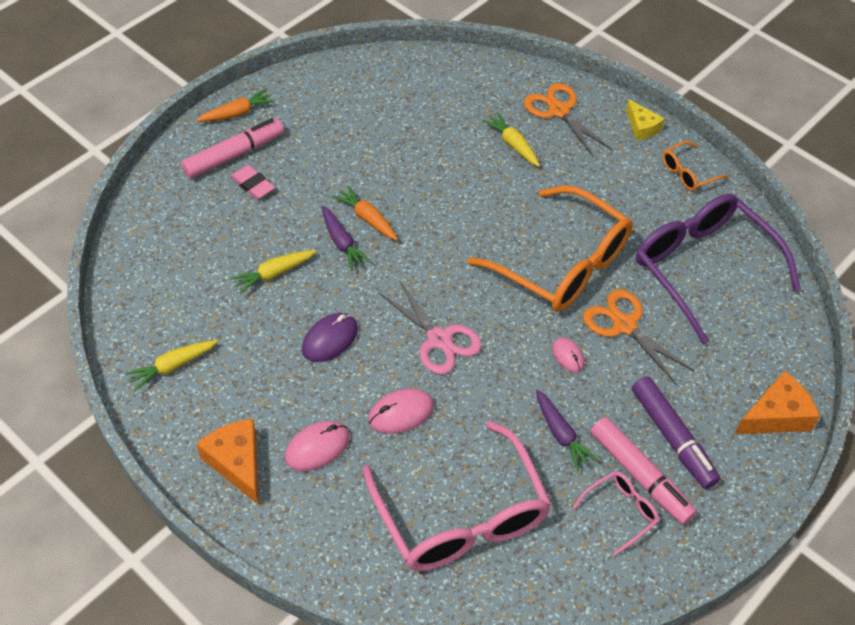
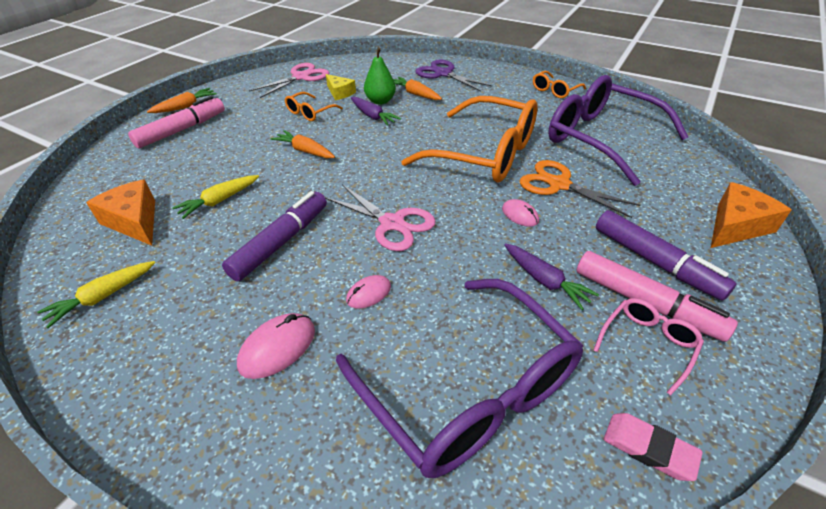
camera: 10 degrees left, 10 degrees down
(237, 463) = (175, 386): orange cheese -> orange cheese (134, 221)
(253, 185) = (199, 145): pink eraser -> pink eraser (649, 448)
(330, 339) = (281, 242): purple mouse -> purple marker
(342, 243) = (284, 170): purple carrot -> purple carrot (373, 116)
(378, 82) = (301, 77): none -> pink scissors
(381, 153) = (310, 112): none -> orange glasses
(401, 413) = (368, 293): pink mouse -> pink mouse, size x0.64
(460, 515) = (468, 388): pink glasses -> purple glasses
(467, 149) = (380, 101): none -> green pear
(513, 145) = (415, 94): yellow carrot -> orange carrot
(558, 111) = (443, 74): orange scissors -> purple scissors
(641, 127) = (507, 73): yellow cheese -> yellow cheese (340, 93)

